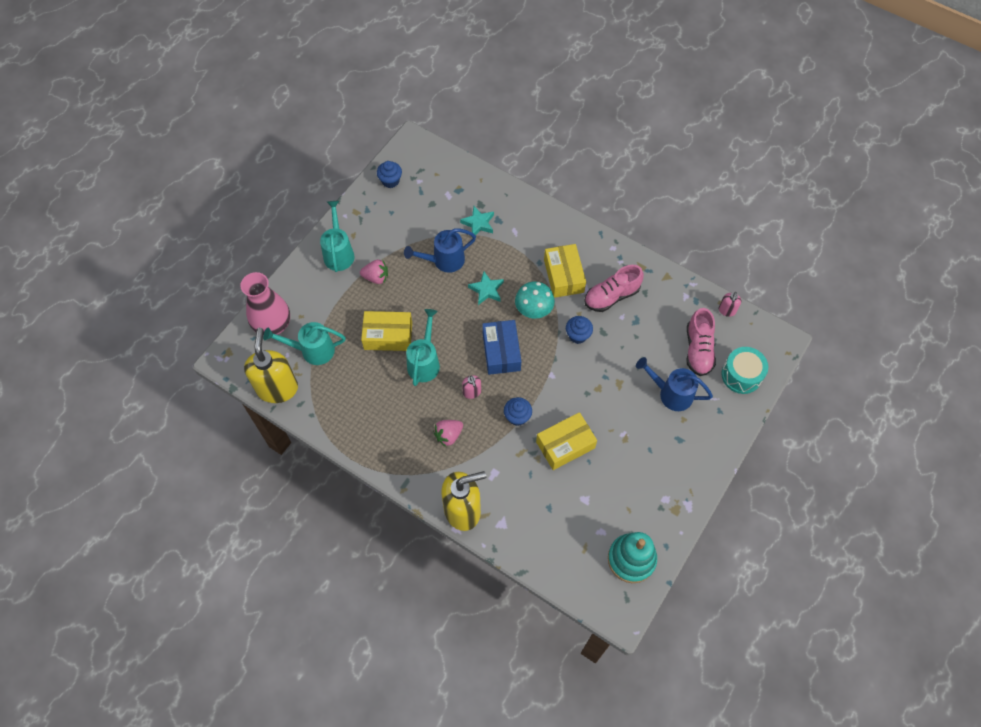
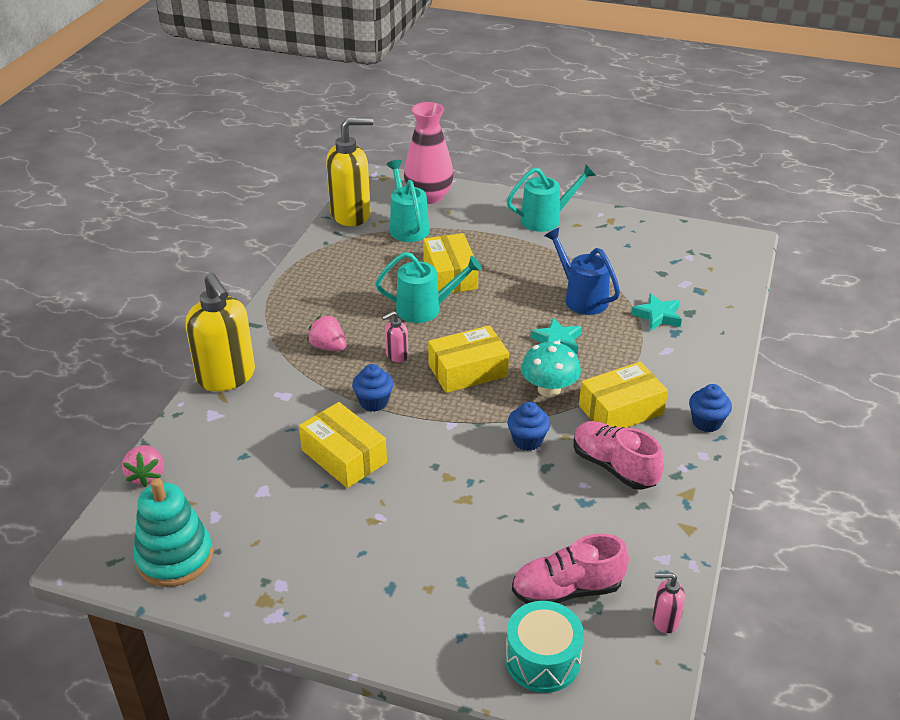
camera: 75 degrees right, 25 degrees down
(376, 277) = (527, 251): pink strawberry -> pink strawberry (147, 475)
(390, 181) = (673, 236): blue cupcake -> blue cupcake (706, 422)
(501, 352) = (468, 370): blue box -> yellow box
(671, 393) = (470, 565): blue watering can -> none

